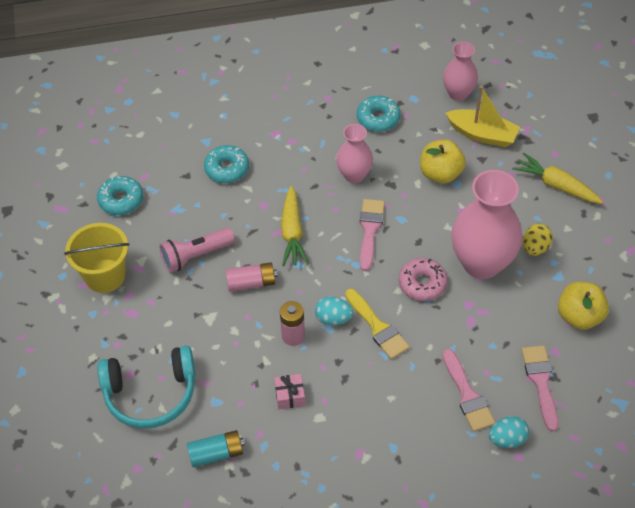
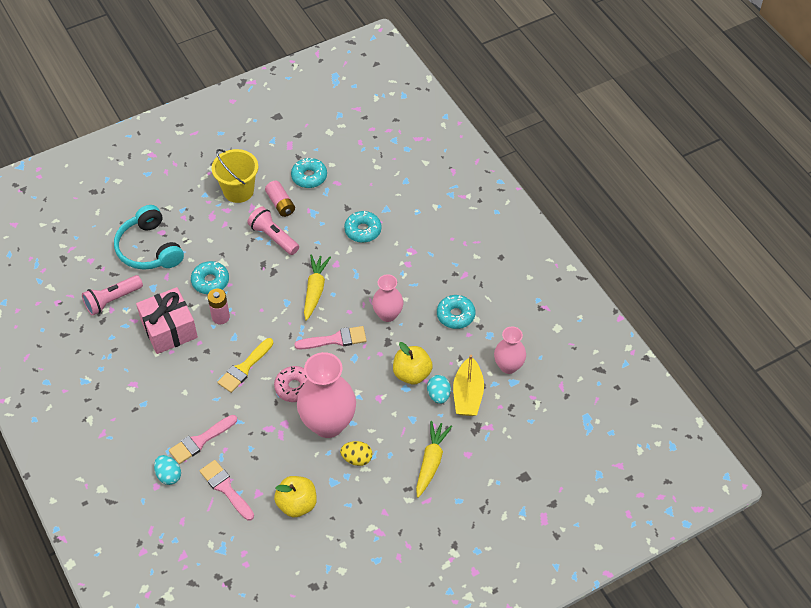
camera: 70 degrees right, 0 degrees up
(216, 453) = (112, 300): turquoise battery -> pink flashlight
(234, 335) = (210, 281): none -> turquoise donut
(251, 283) = (260, 278): pink battery -> pink battery (280, 204)
(290, 396) = (169, 329): pink gift -> pink gift, size x2.19
(292, 233) = (315, 290): yellow carrot -> yellow carrot turned 120 degrees clockwise
(333, 318) = (243, 338): turquoise egg -> turquoise egg (438, 395)
(541, 382) = (225, 488): pink brush -> pink brush turned 105 degrees counterclockwise

